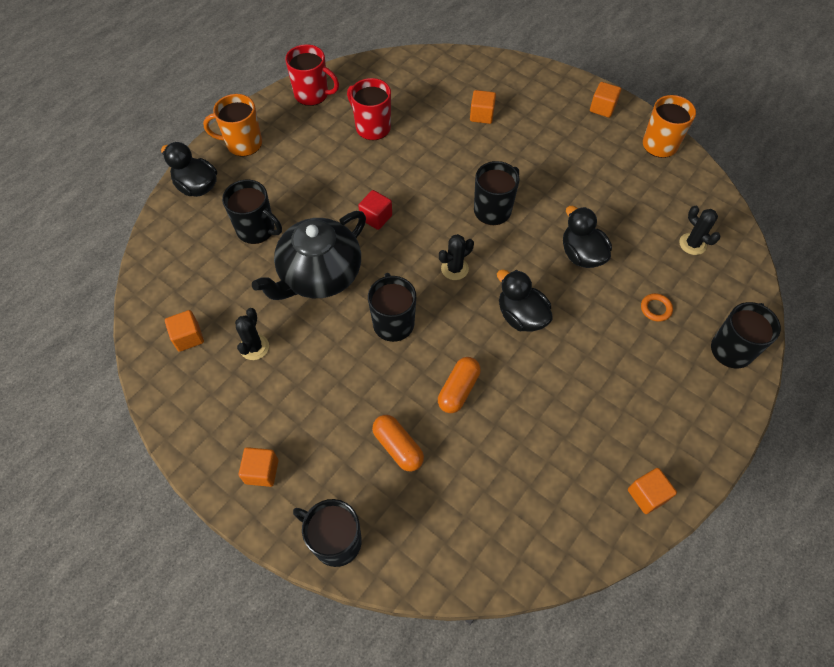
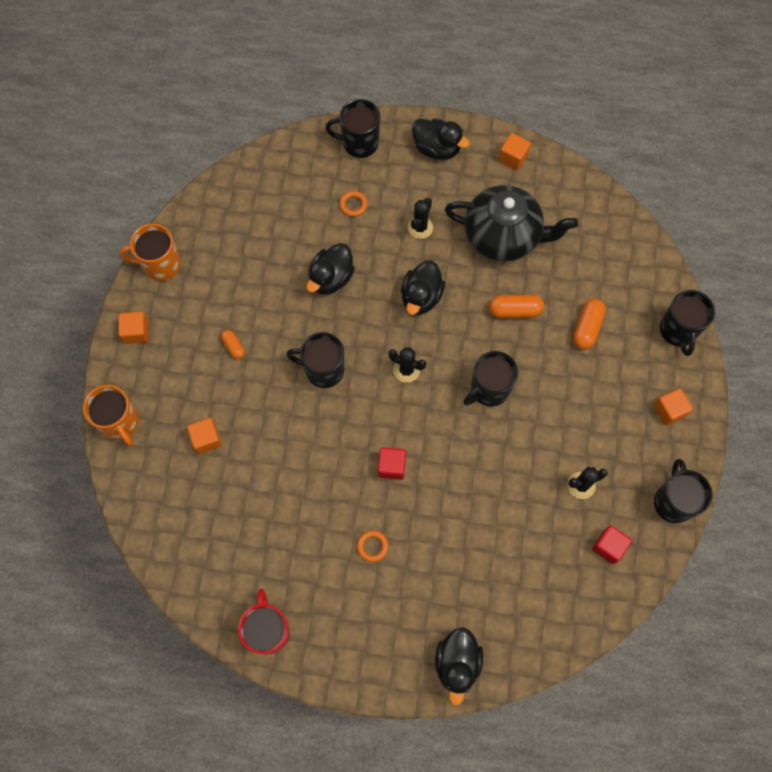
camera: 120 degrees left, 10 degrees up
(188, 337) = (608, 547): orange cube -> red cube
(243, 144) = (377, 657): orange mug -> orange mug (120, 423)
(257, 230) = (470, 566): black mug -> black mug (673, 502)
(319, 275) = (482, 477): black teapot -> black teapot (503, 236)
(323, 176) = (372, 546): none -> orange ring
(372, 127) = (281, 538): red mug -> none
(552, 161) = (234, 347): none -> orange capsule
(692, 244) = (269, 201): black cactus -> black cactus (420, 227)
(694, 420) = (437, 148): none -> black duck

